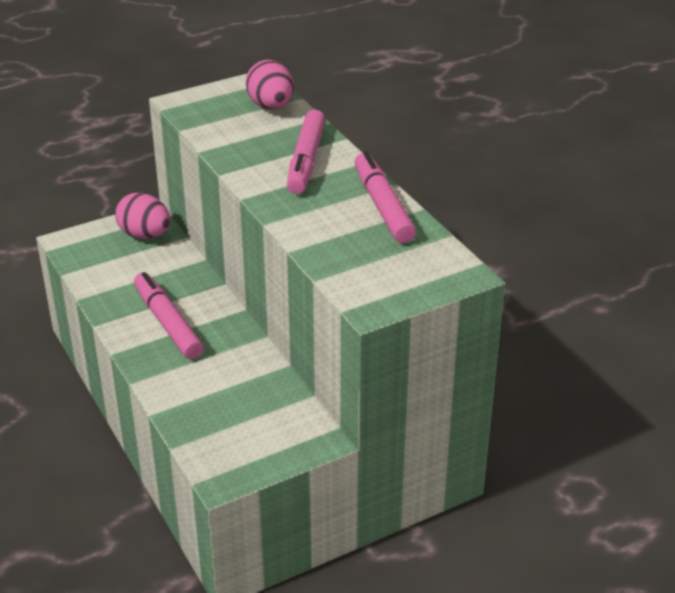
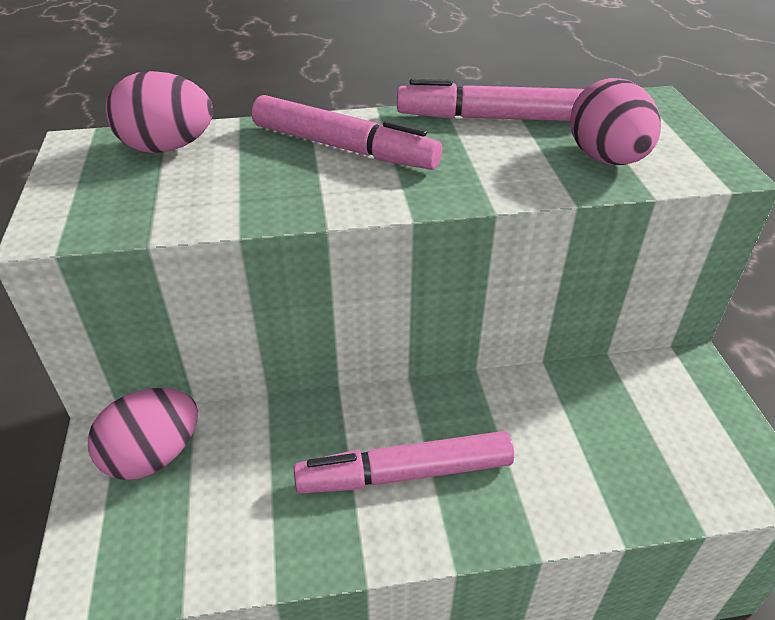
camera: 70 degrees left, 5 degrees up
(353, 257) = (606, 159): none -> pink egg

